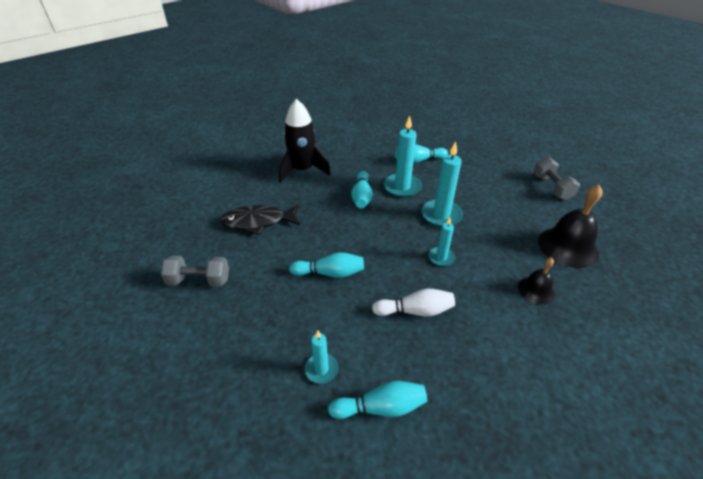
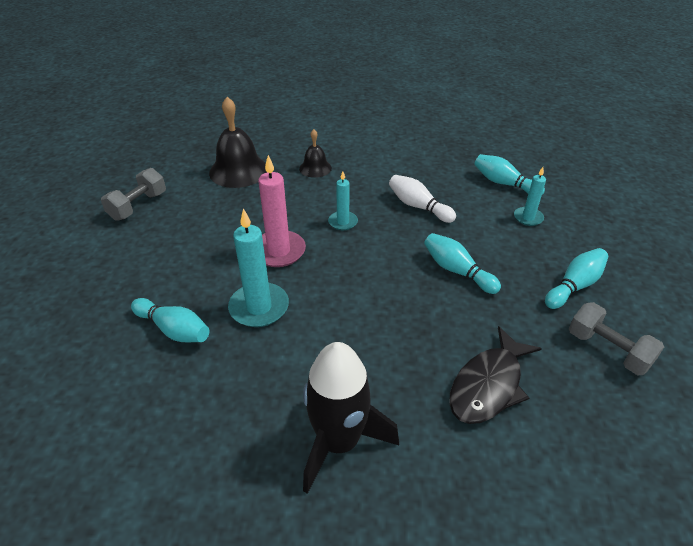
camera: 135 degrees left, 0 degrees up
(258, 222) = (488, 385): black fish -> black fish turned 90 degrees clockwise
(361, 196) = (321, 329): turquoise bowling pin -> turquoise bowling pin (574, 286)
(441, 215) = (279, 251): turquoise candle -> pink candle

